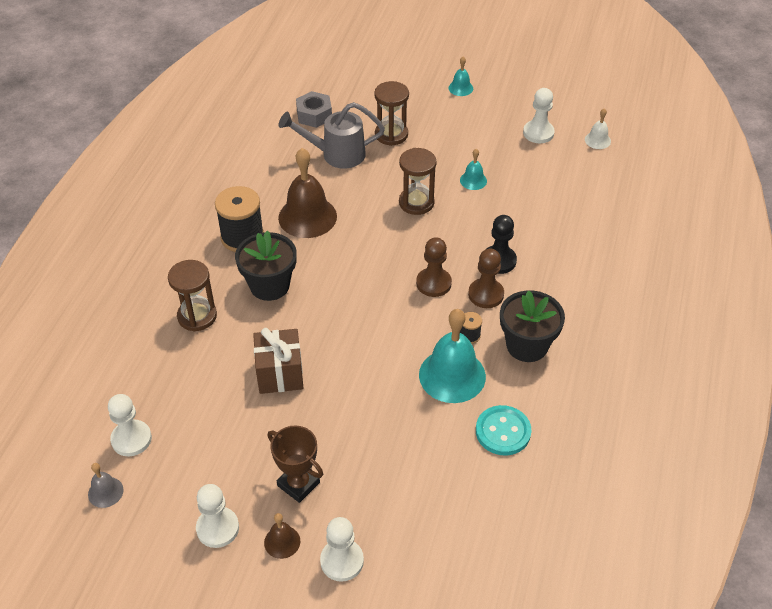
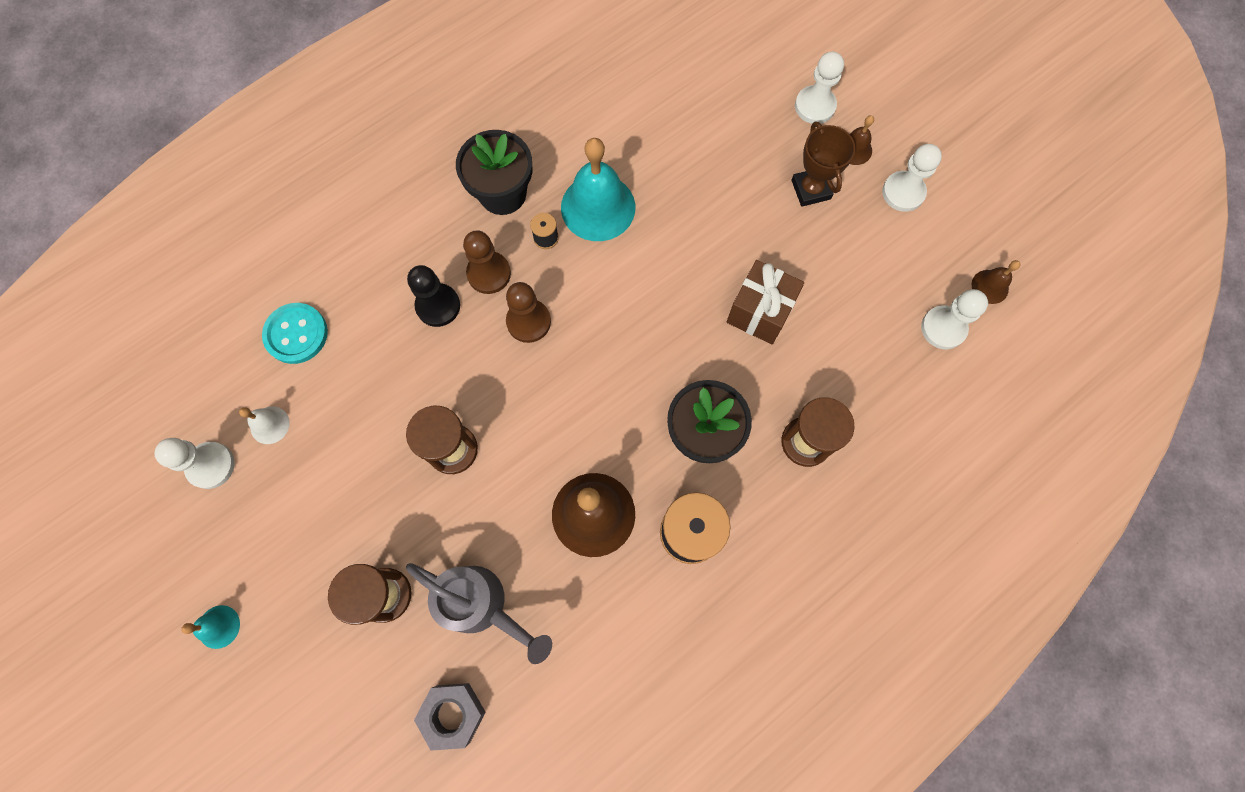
camera: 145 degrees left, 25 degrees up
(105, 492) = (990, 286): grey bell -> brown bell
(473, 180) = (359, 440): turquoise bell -> none
(503, 431) = (599, 128): turquoise button -> turquoise button (296, 334)
(597, 140) = (159, 404): white bell -> white bell (269, 425)

